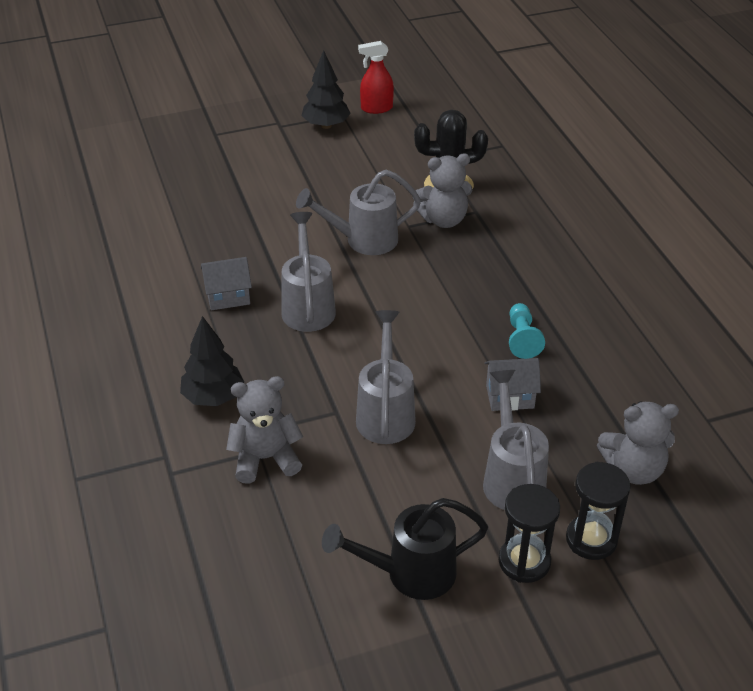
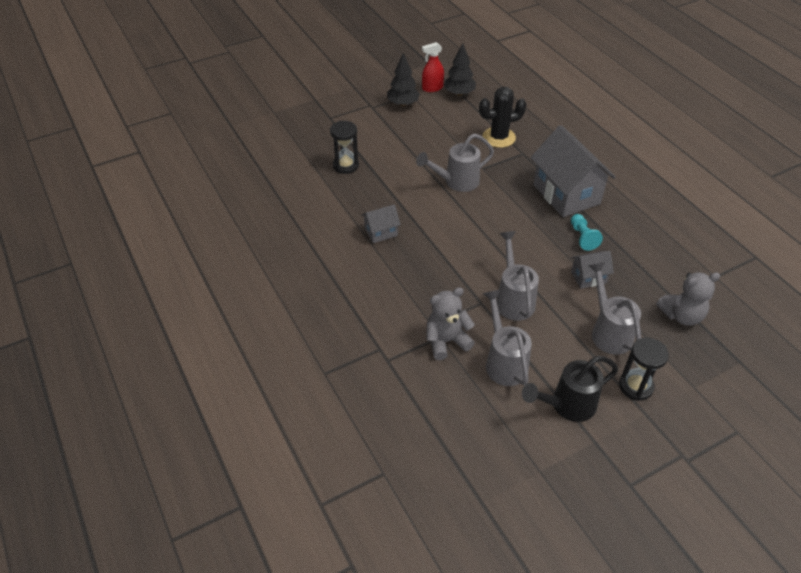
camera: 10 degrees left, 5 degrees up
(213, 397) = (396, 303): black tree -> black tree (459, 93)
(308, 306) = (436, 232): grey watering can -> grey watering can (504, 361)
(443, 220) = (504, 161): grey teddy bear -> none
(520, 275) = (566, 194): none -> grey house
(591, 539) = (671, 365): black hourglass -> black hourglass (346, 165)

